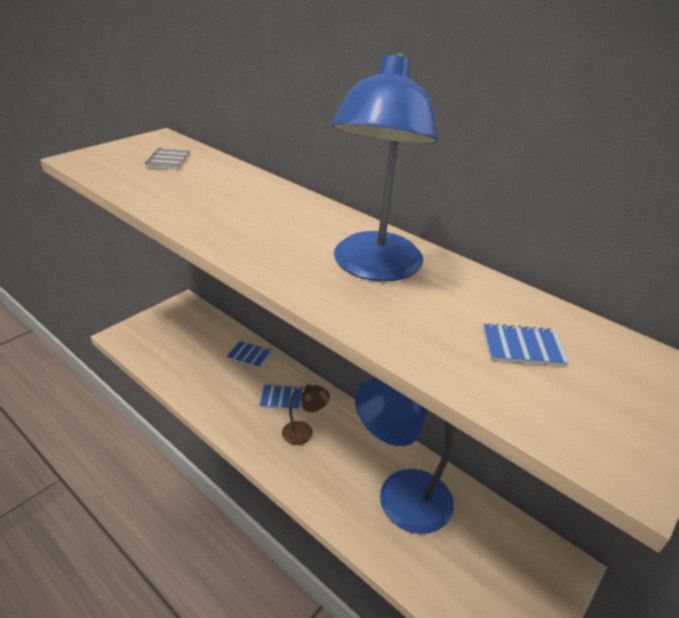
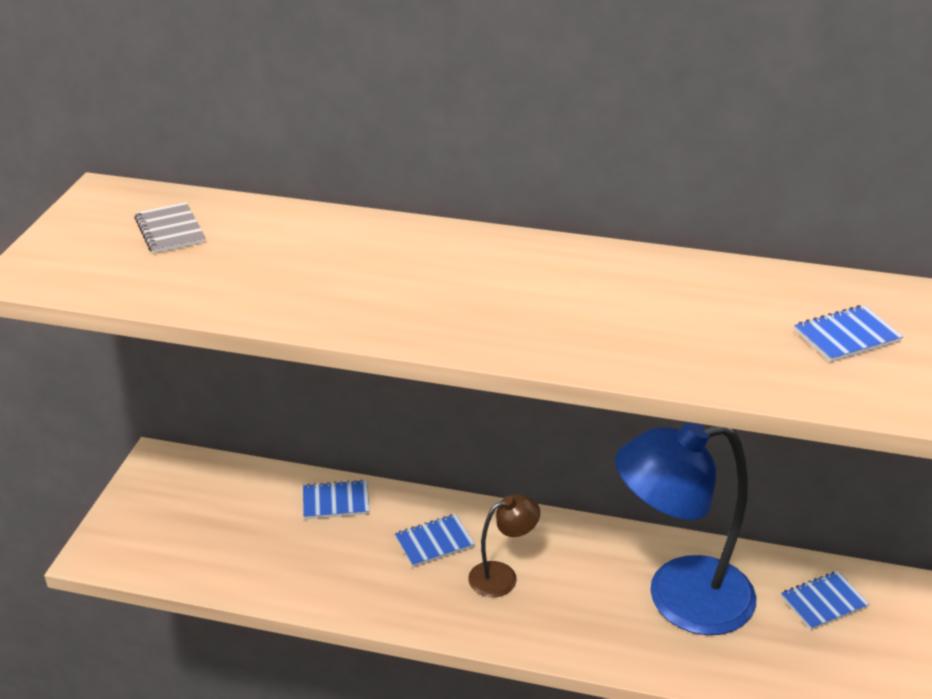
camera: 25 degrees left, 0 degrees up
(374, 268) = (617, 299): blue lamp -> none
(497, 544) = (823, 602): none -> blue notebook

